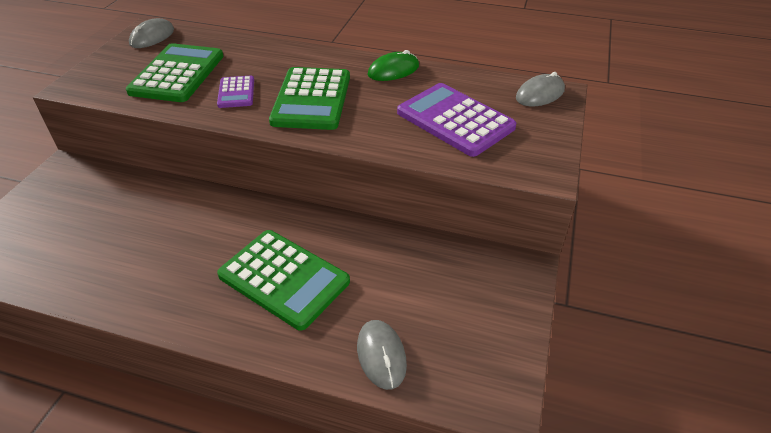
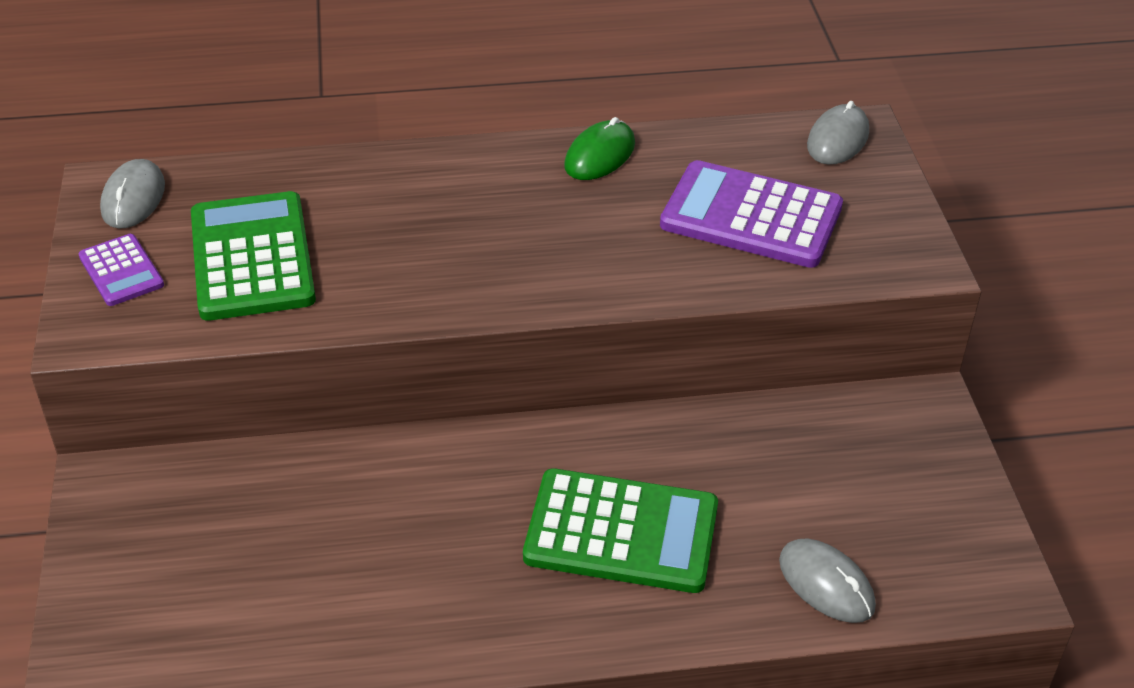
camera: 25 degrees left, 0 degrees up
(236, 92) = (384, 263): purple calculator -> purple calculator (121, 271)
(311, 99) = (515, 241): green calculator -> none

